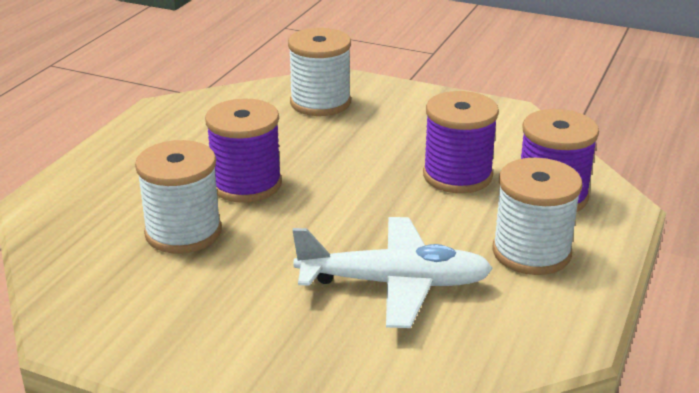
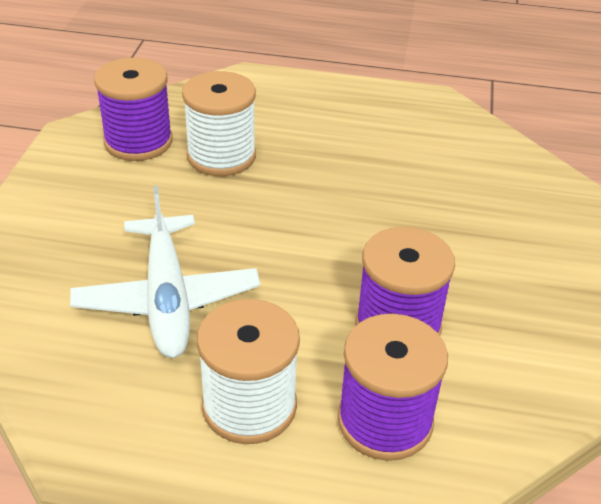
camera: 75 degrees right, 10 degrees up
(246, 184) = (314, 176): purple spool -> purple spool (138, 142)
(320, 103) = (511, 196): white spool -> none

